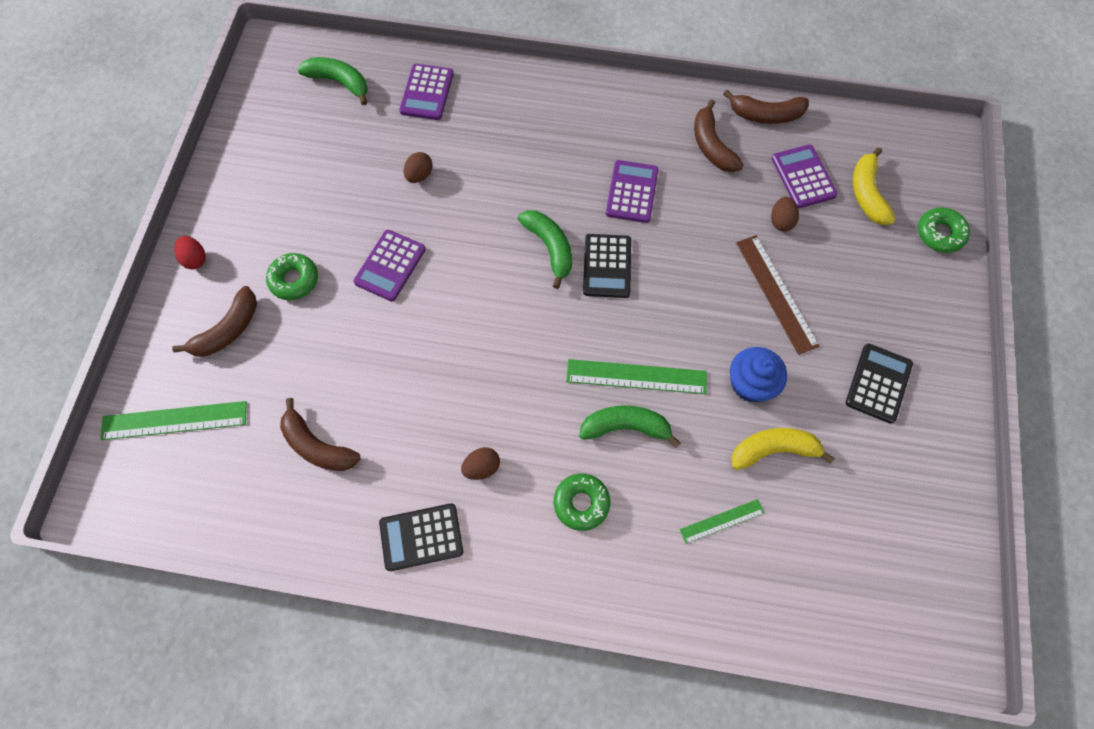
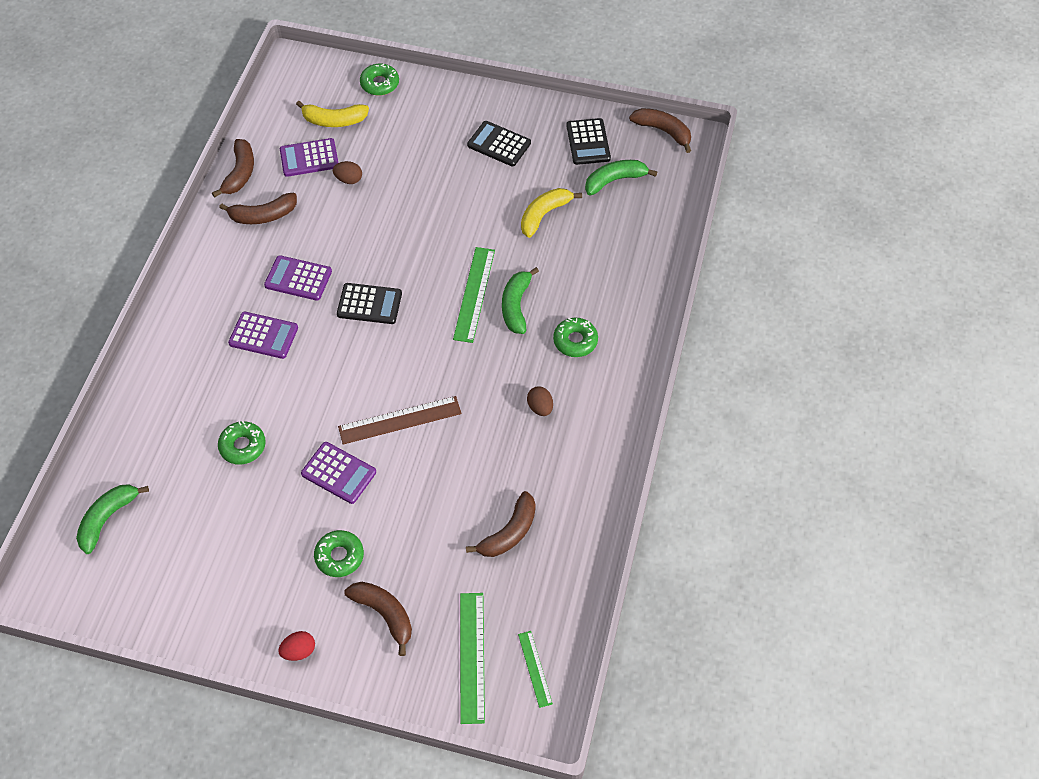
camera: 85 degrees left, 10 degrees down
(419, 175) = (243, 446): brown egg -> green donut
(421, 537) = (594, 453): black calculator -> black calculator (588, 142)
(427, 92) = (143, 437): purple calculator -> purple calculator (263, 336)
(549, 248) = (343, 345): green banana -> green banana (614, 180)
(722, 521) = (595, 254): green ruler -> green ruler (535, 668)
(750, 383) = (489, 221): blue cupcake -> none
(773, 450) = (544, 215): yellow banana -> yellow banana turned 45 degrees clockwise
(776, 293) = (414, 193): brown ruler -> brown ruler (400, 420)
(962, 608) = (663, 131): none -> brown banana

